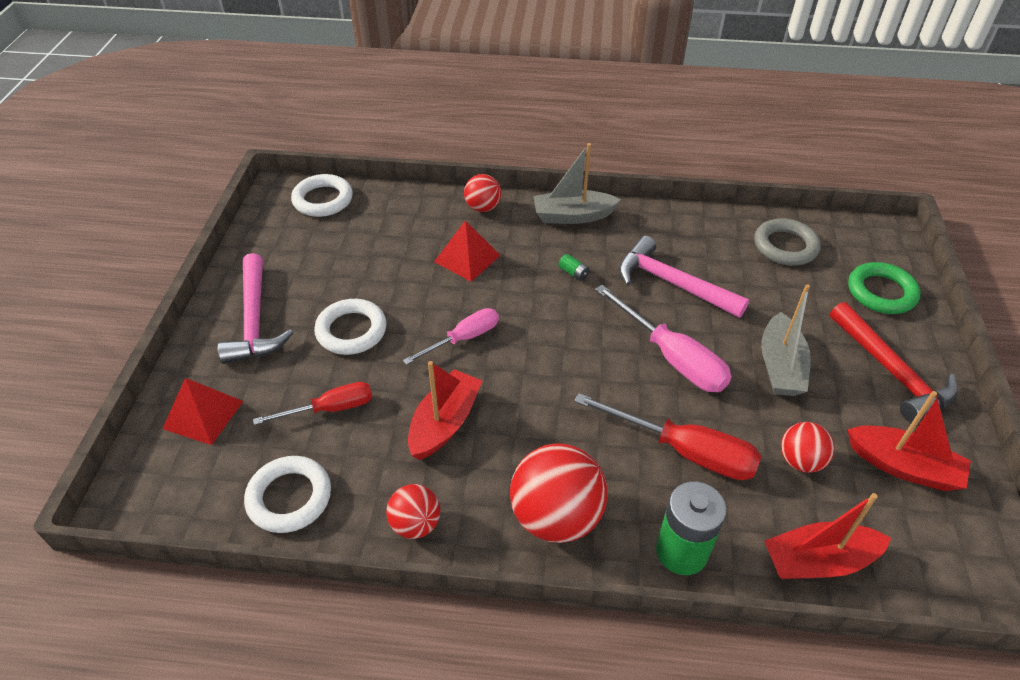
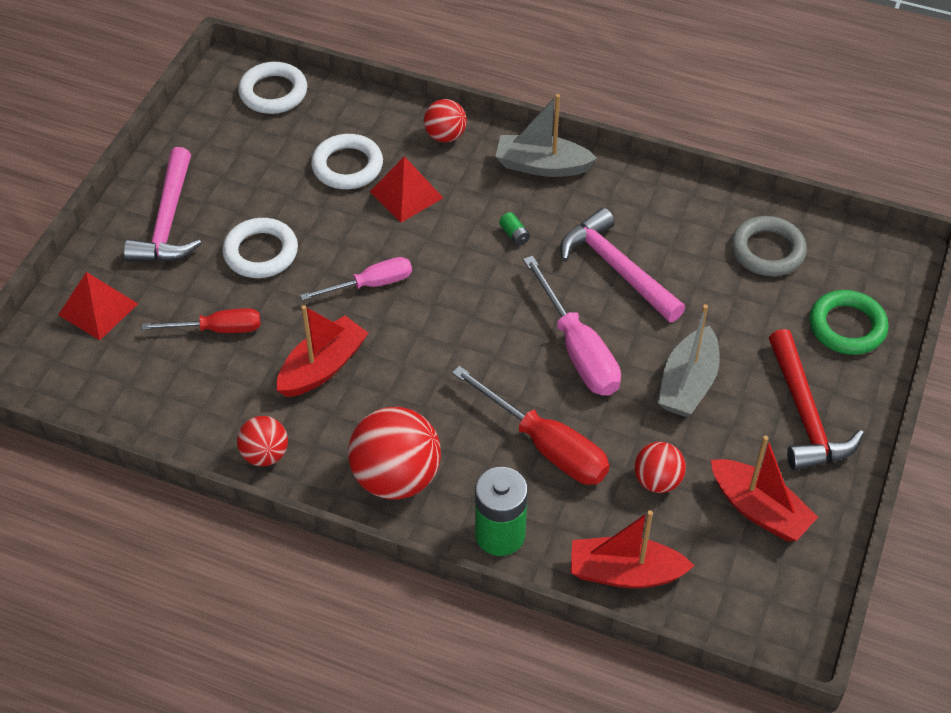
camera: 15 degrees right, 5 degrees up
(289, 497) = (159, 405): white ring -> white ring (347, 166)

